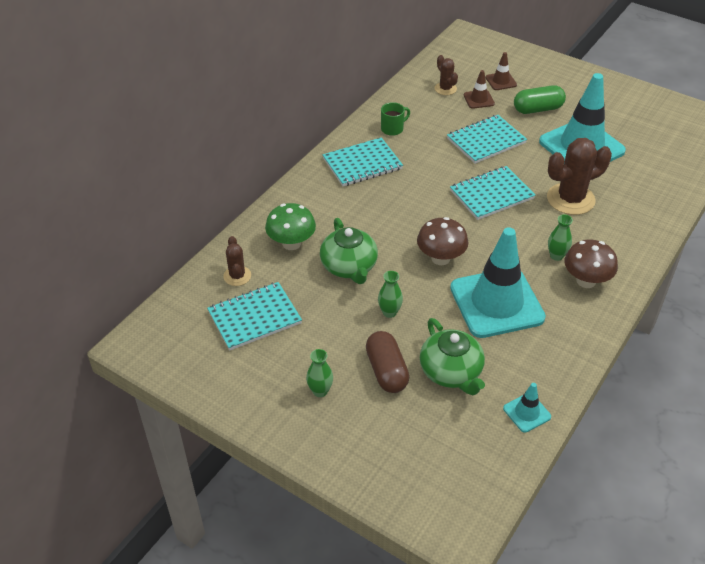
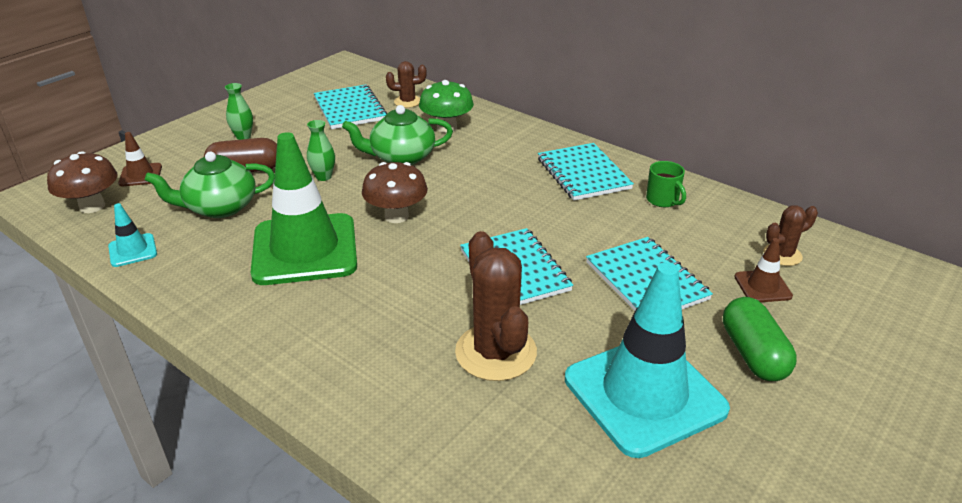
camera: 95 degrees right, 10 degrees down
(496, 303) = (305, 249): turquoise traffic cone -> green traffic cone
(501, 81) = (831, 319): brown traffic cone -> brown traffic cone (140, 175)
(556, 256) = (371, 314): green vase -> none
(586, 281) = (311, 336): brown mushroom -> brown mushroom (92, 206)

